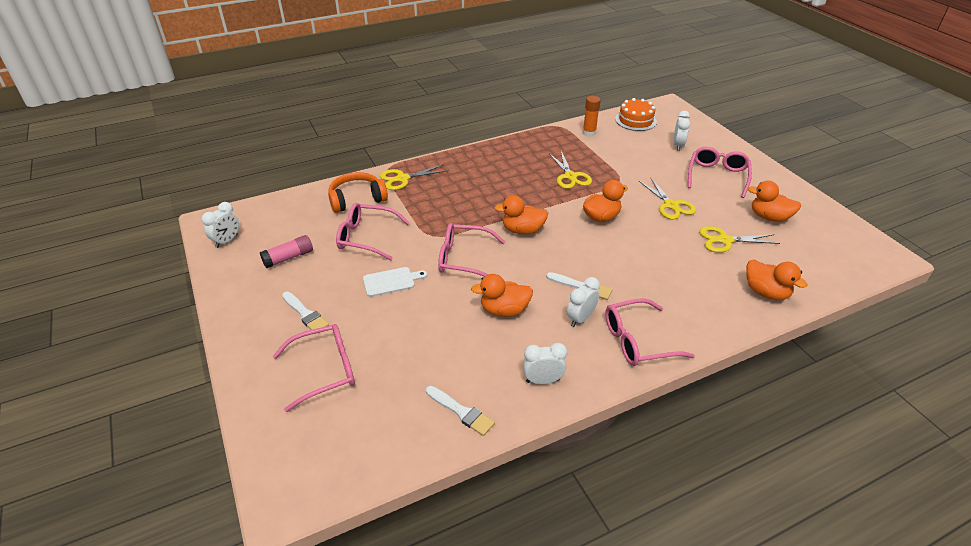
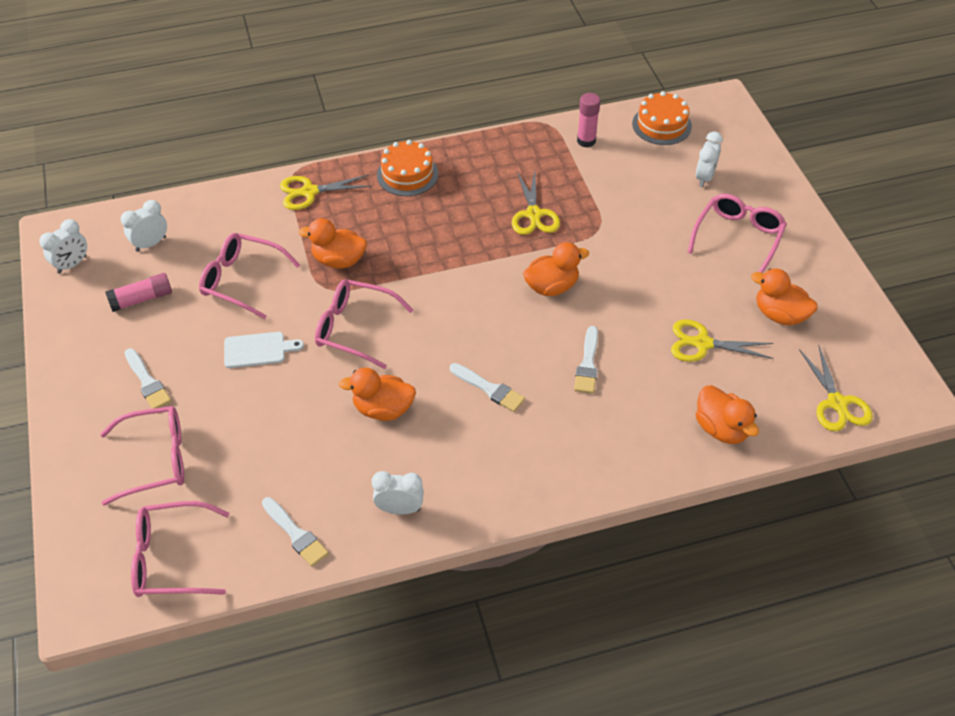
camera: 10 degrees right, 10 degrees up
(357, 199) = (243, 219): orange headphones -> none
(471, 162) = (407, 174): none -> orange cake
(522, 230) = (442, 294): orange duck -> orange duck (339, 260)
(580, 318) = (472, 433): white clock -> white clock (151, 244)
(589, 133) = (586, 141): orange glue stick -> pink glue stick
(637, 341) = (531, 473): pink glasses -> pink glasses (171, 558)
(648, 262) = (587, 364): none -> white brush
(671, 205) = (653, 279): yellow scissors -> yellow scissors (837, 403)

